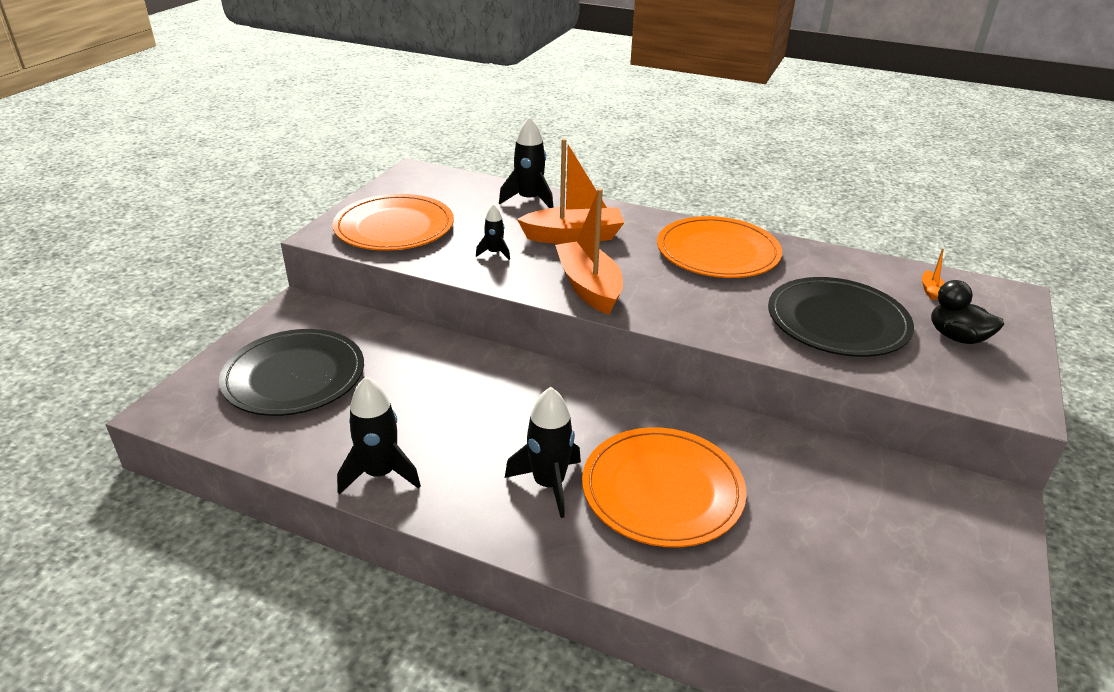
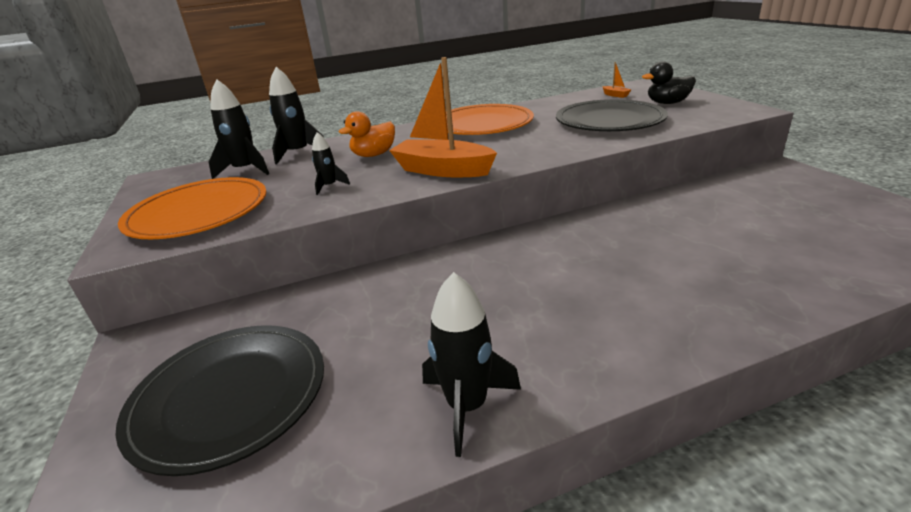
camera: 40 degrees left, 5 degrees down
(549, 484) = (601, 309): black rocket -> black rocket (245, 170)
(573, 236) = (374, 155): orange boat -> orange duck
(662, 490) = (664, 262): orange plate -> none

